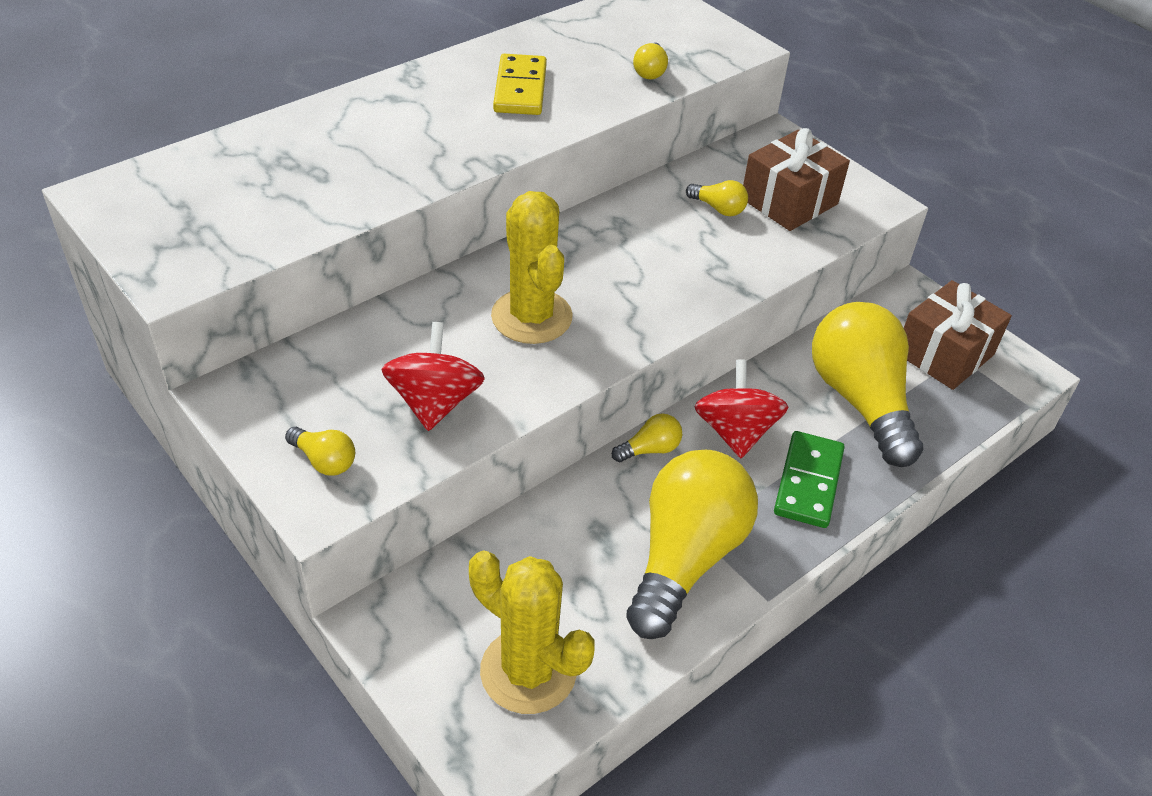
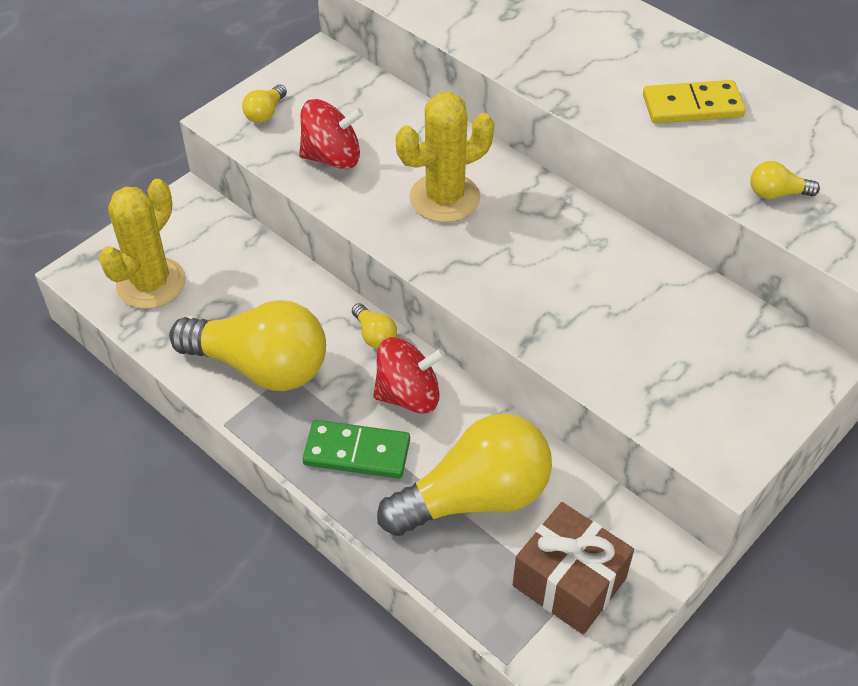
camera: 85 degrees right, 5 degrees up
(718, 208) = (651, 316): yellow light bulb -> none
(789, 201) = (690, 376): brown gift -> none

